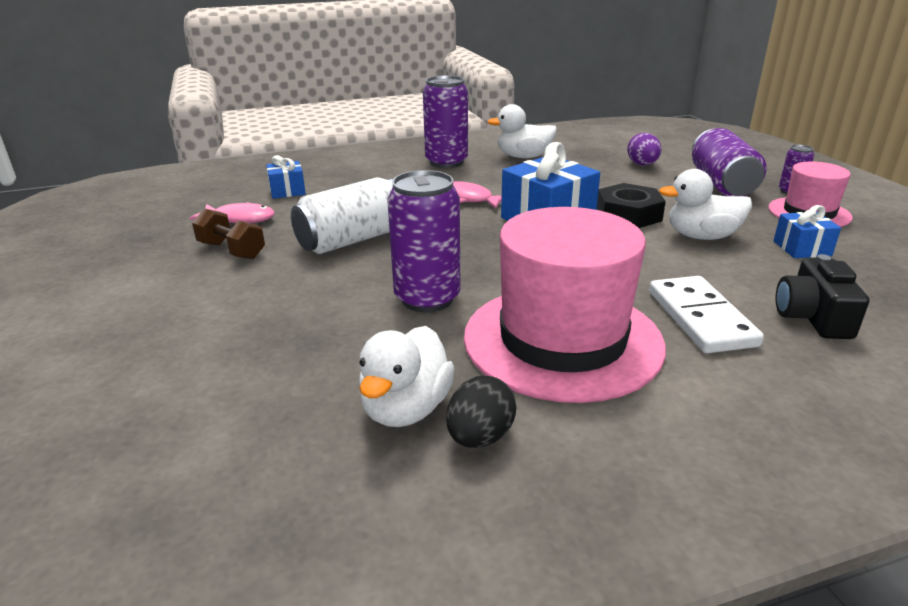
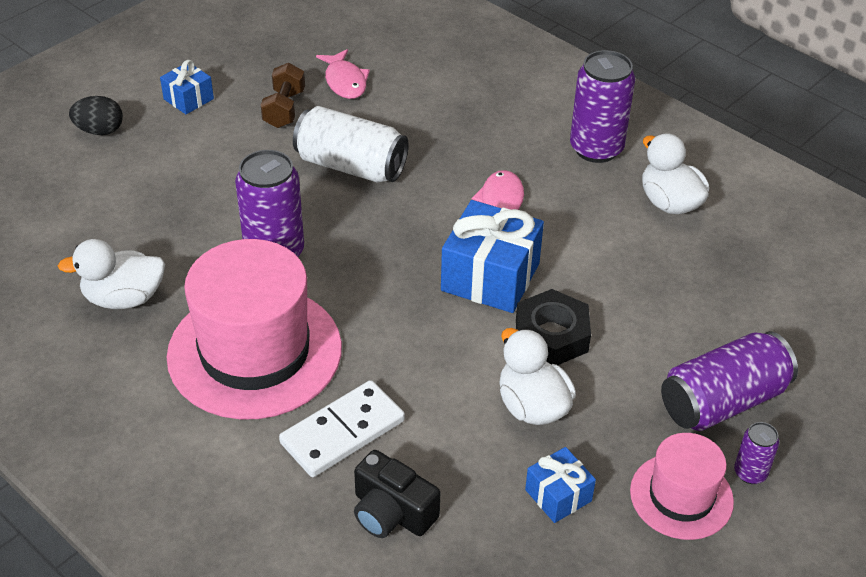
camera: 60 degrees right, 15 degrees up
(287, 191) = (426, 77): blue gift -> blue gift (188, 99)
(480, 437) = (111, 344): black egg -> black egg (100, 131)
(642, 165) = (734, 314): purple egg -> none
(812, 317) = (392, 512): black camera -> black camera turned 120 degrees counterclockwise

